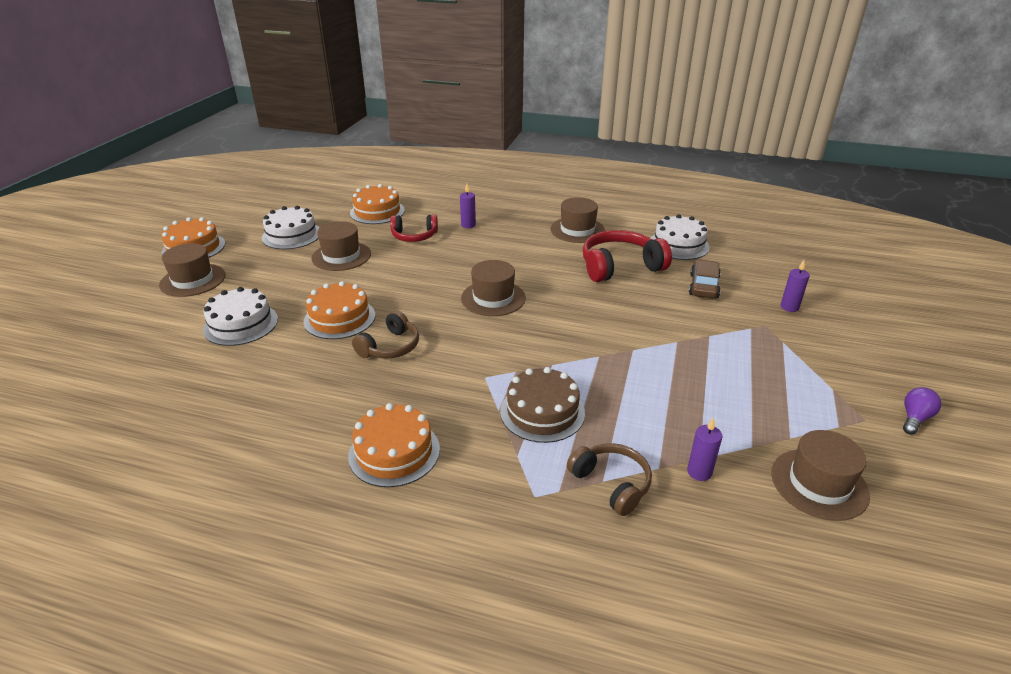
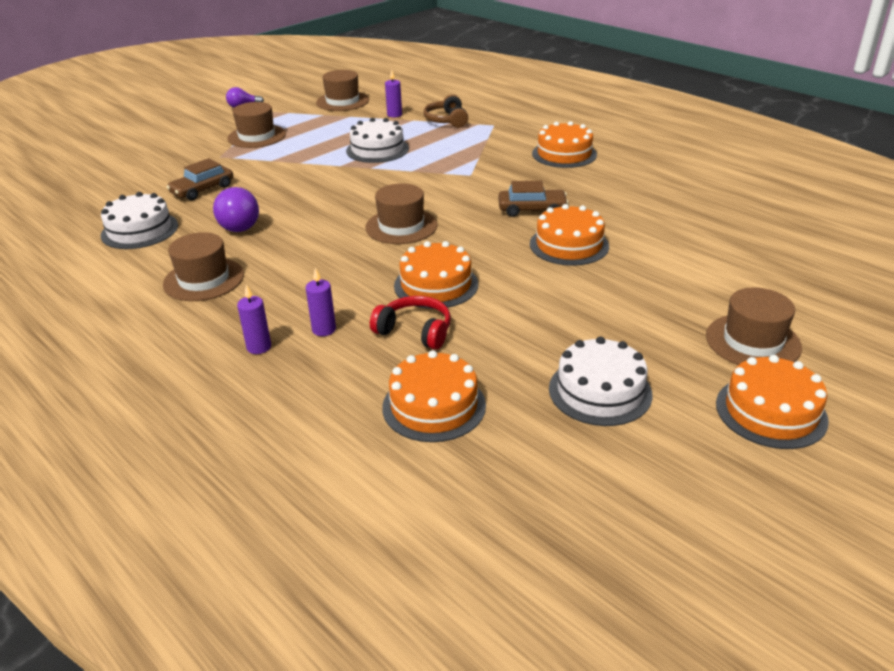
camera: 150 degrees left, 0 degrees up
(241, 324) = (678, 264): white cake -> white cake (377, 149)
(341, 256) = (535, 325): brown hat -> brown hat (256, 136)
(390, 347) = (532, 210): brown headphones -> brown car
(424, 263) = (436, 285): none -> orange cake
(542, 412) = (450, 150): brown cake -> none
(620, 267) = (238, 224): red headphones -> purple light bulb
(789, 307) = (175, 161): purple candle -> purple candle (259, 347)

